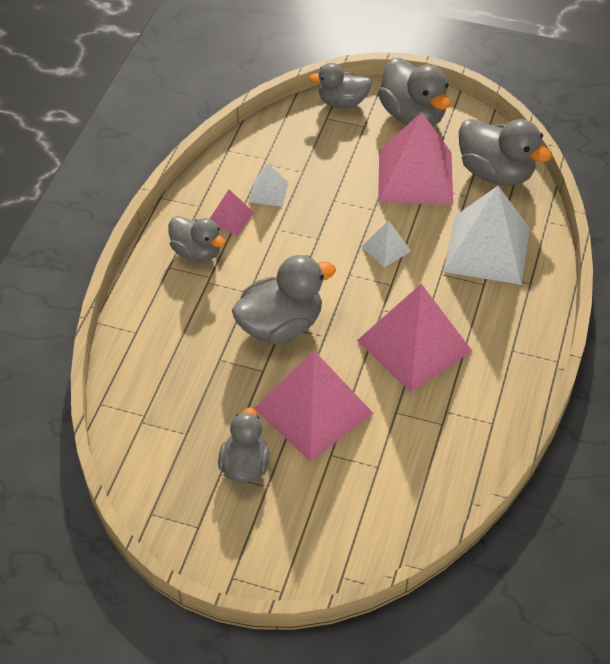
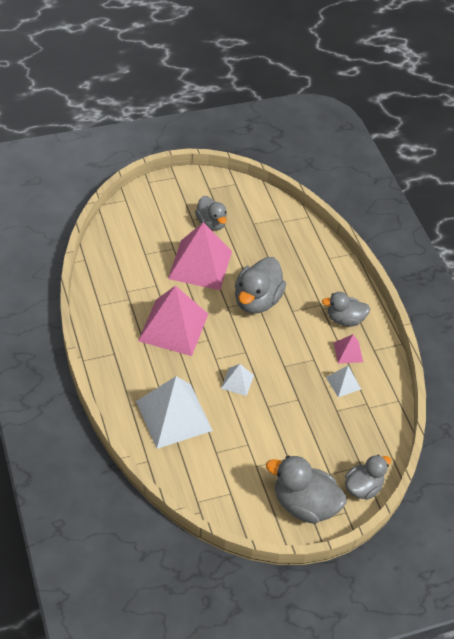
camera: 140 degrees right, 0 degrees up
(415, 176) = (261, 448): pink pyramid -> none
(495, 173) = (209, 484): grey duck -> none

